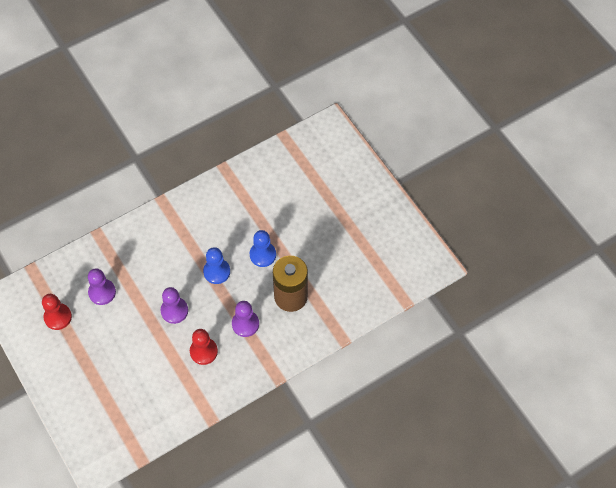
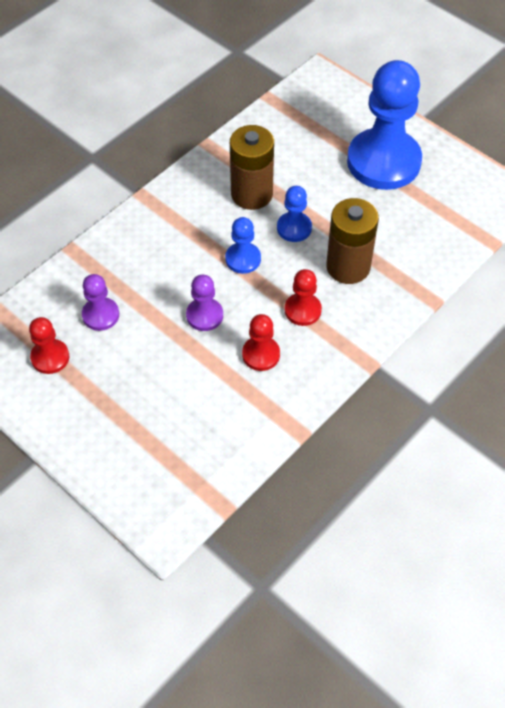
camera: 15 degrees left, 5 degrees down
(241, 218) = (251, 194): none -> brown battery
(245, 324) = (302, 310): purple pawn -> red pawn
(350, 213) = (383, 161): none -> blue pawn

